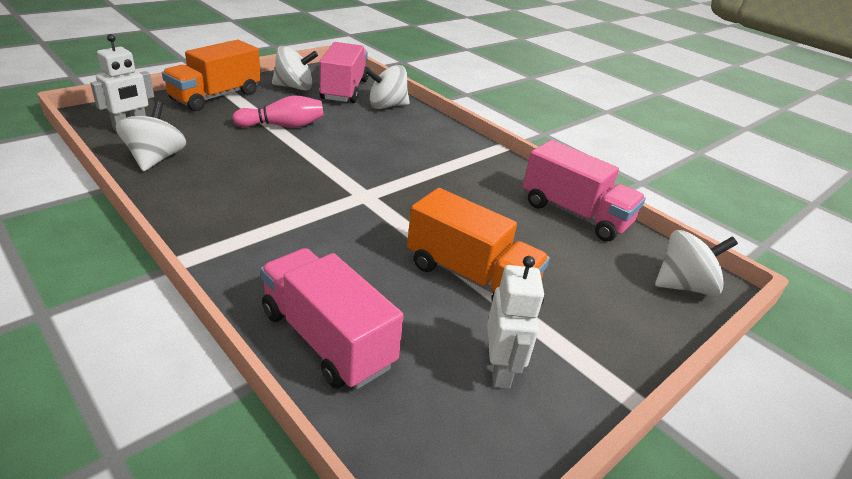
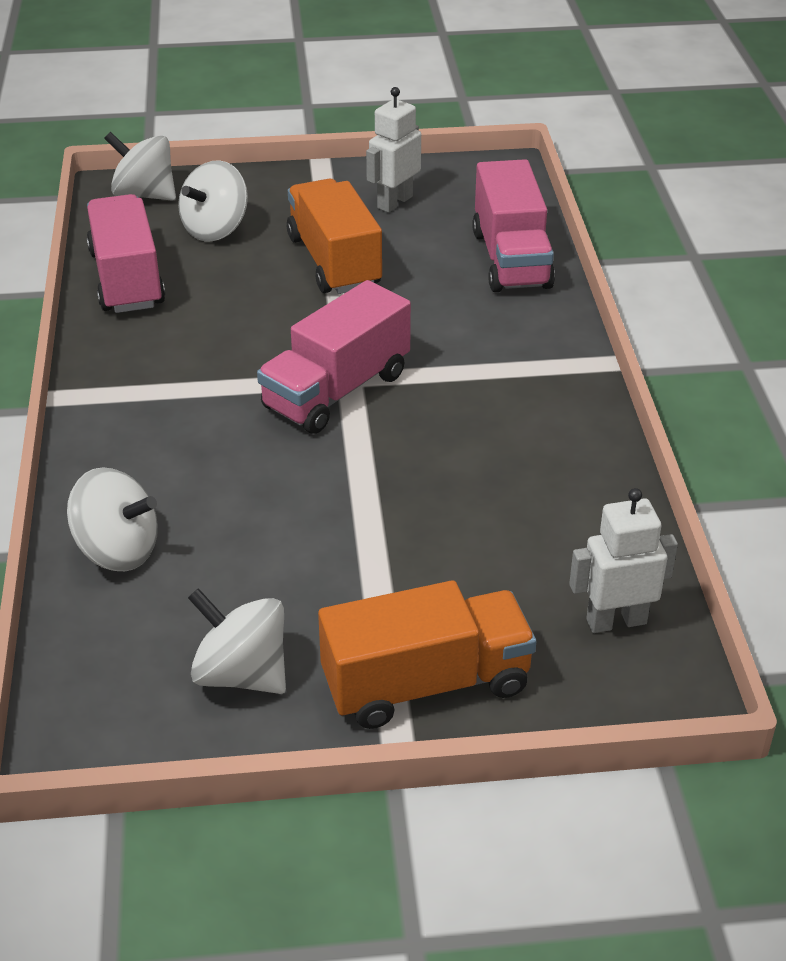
camera: 140 degrees left, 5 degrees up
(156, 159) = (594, 527): white spinning top -> white spinning top (215, 229)
(283, 126) = (356, 549): pink bowling pin -> none
(344, 90) = (146, 631): pink truck -> pink truck (336, 391)

